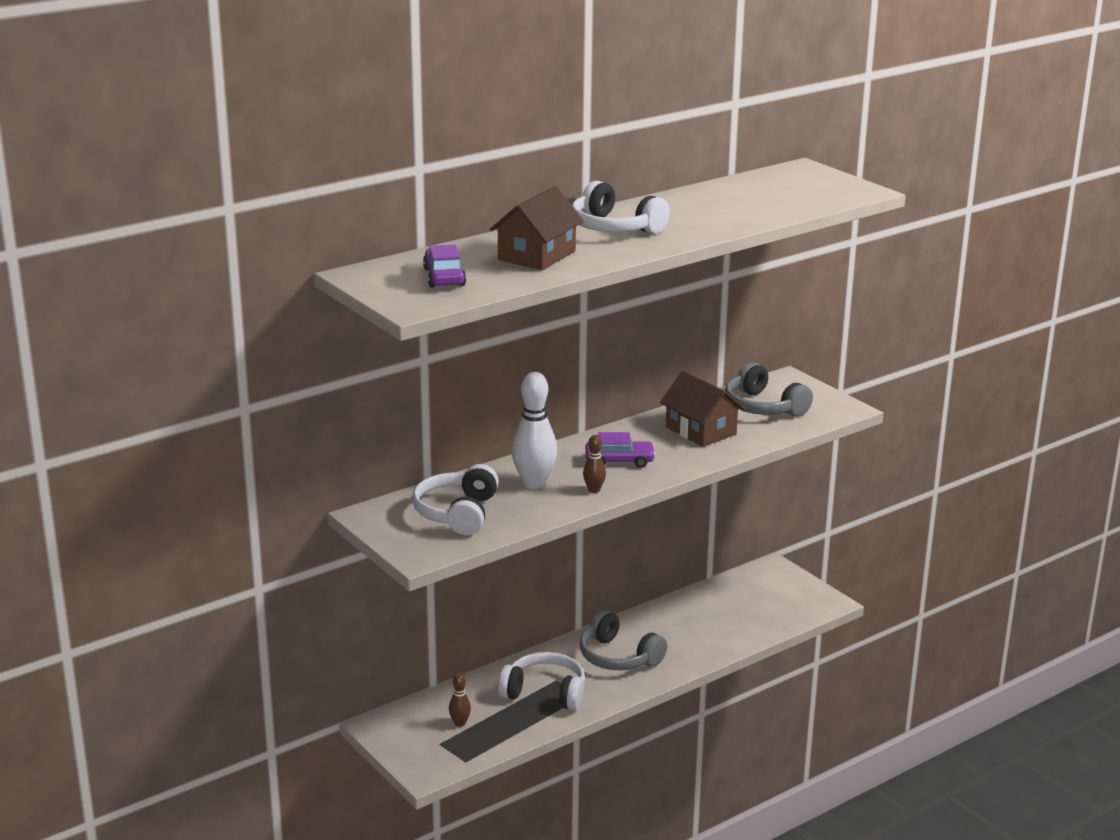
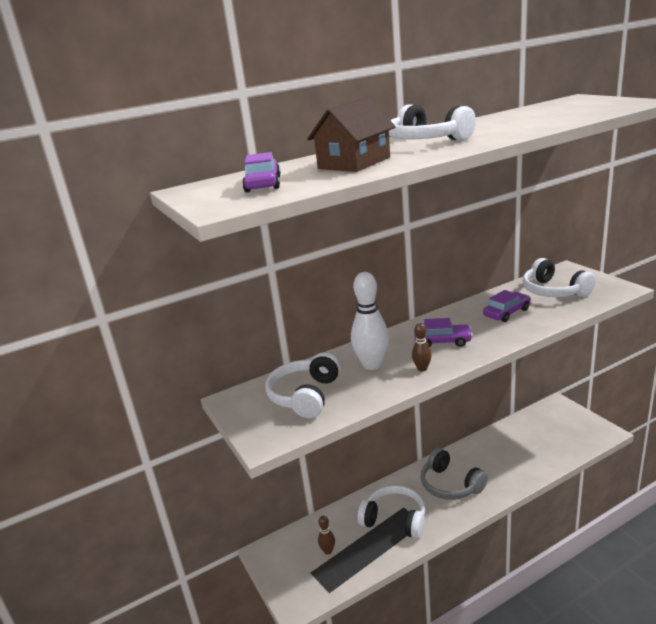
camera: 10 degrees right, 0 degrees up
(700, 430) = (507, 312): brown house -> purple car
(763, 407) = (553, 291): grey headphones -> white headphones

